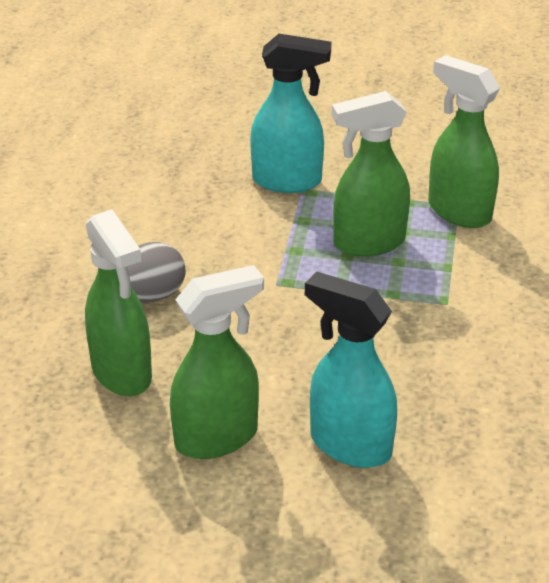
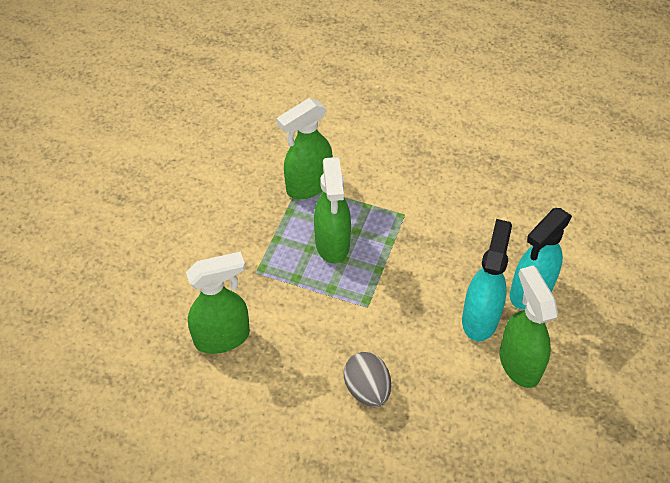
camera: 80 degrees left, 15 degrees up
(122, 373) = (451, 415): green spray bottle -> green spray bottle (223, 337)
(287, 181) = (244, 280): turquoise spray bottle -> turquoise spray bottle (480, 318)

